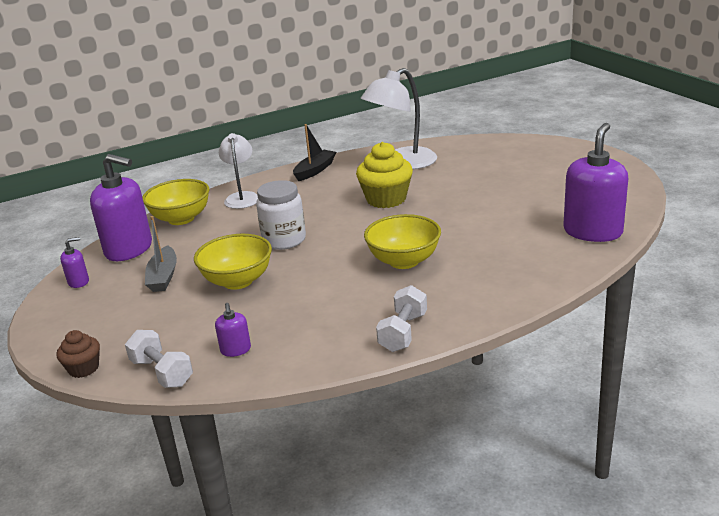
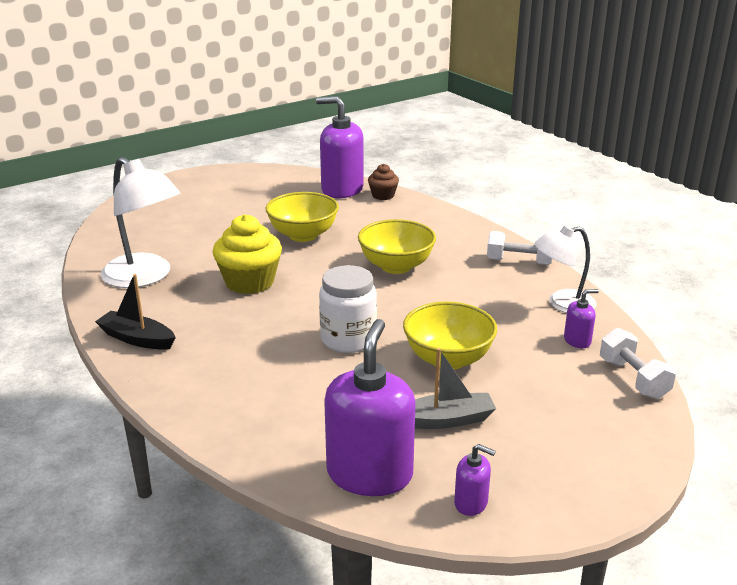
camera: 100 degrees left, 0 degrees up
(78, 282) = (471, 503): purple soap dispenser -> purple soap dispenser turned 150 degrees clockwise
(84, 368) = (654, 437): brown cupcake -> brown cupcake (383, 195)
(162, 372) = (633, 379): white dumbbell -> white dumbbell turned 60 degrees counterclockwise
(181, 219) = (272, 440): yellow bowl -> yellow bowl (303, 235)
(242, 197) = (209, 392): white lamp -> white lamp (562, 304)

